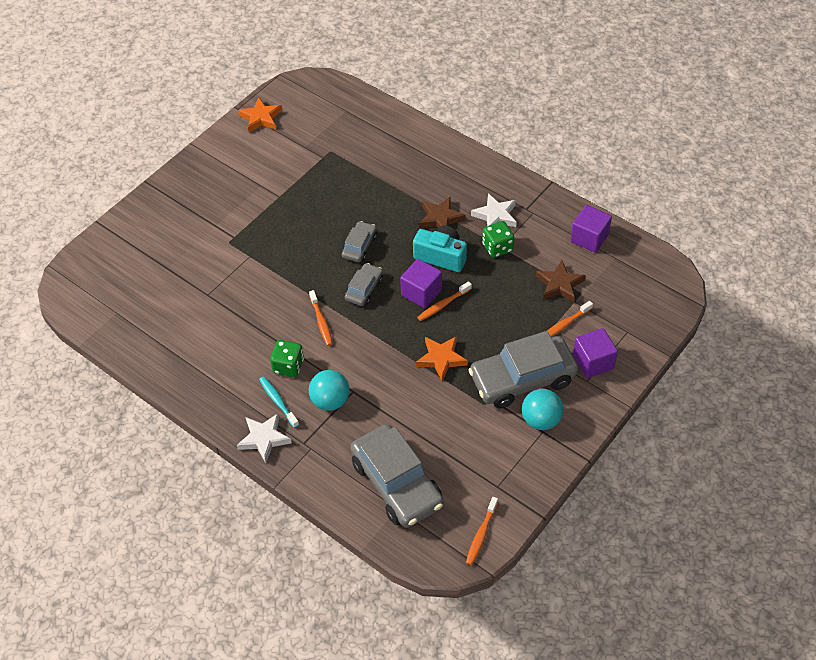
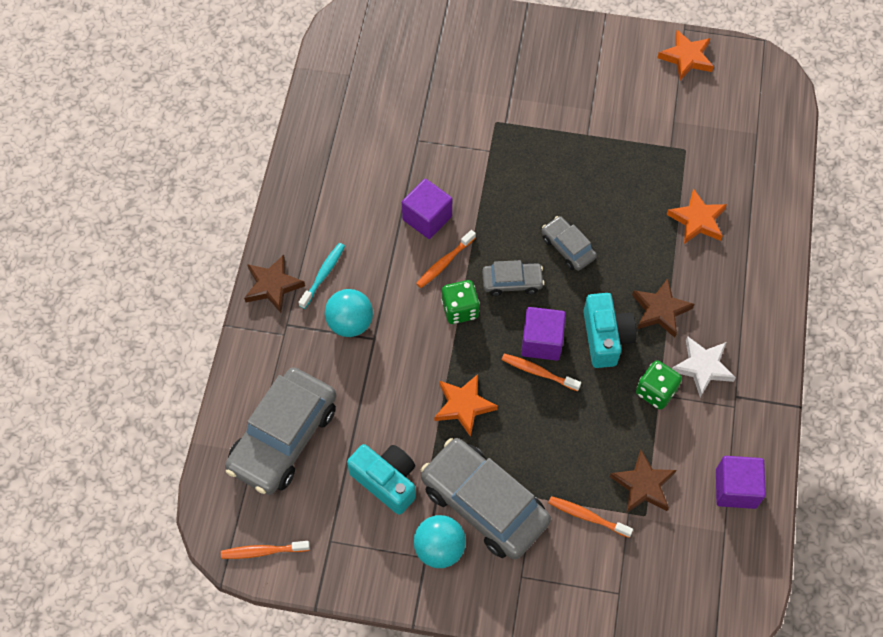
camera: 60 degrees right, 10 degrees up
(264, 439) = (273, 286): white star -> brown star
(288, 366) = (371, 261): green dice -> green dice (460, 309)
(359, 246) = (567, 247): grey car -> grey car turned 120 degrees counterclockwise
(388, 169) = (697, 220): none -> orange star
(471, 431) = (386, 481): none -> turquoise camera
(593, 362) = (551, 572): purple cube -> purple cube (427, 218)

